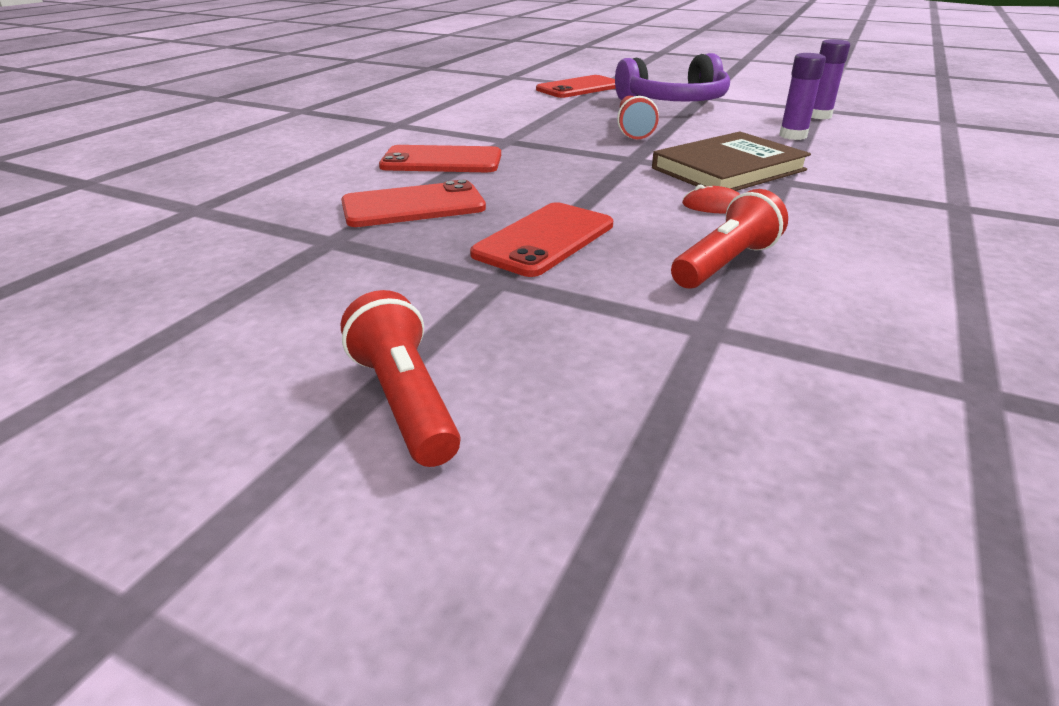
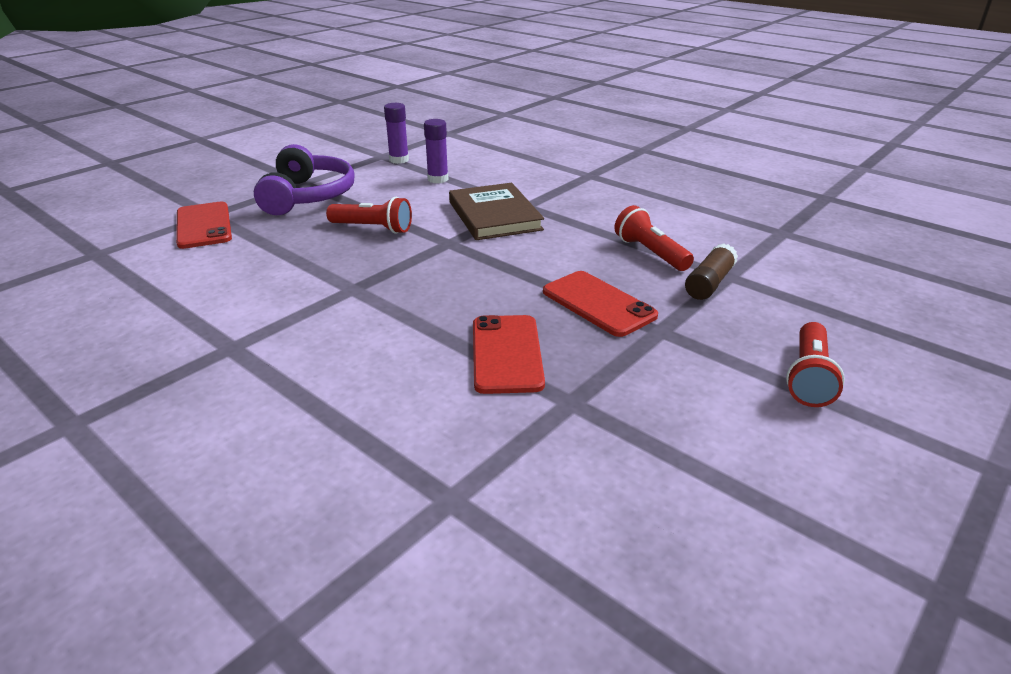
camera: 75 degrees left, 0 degrees up
(404, 400) = (809, 377): red flashlight -> red flashlight turned 60 degrees counterclockwise
(442, 161) = (391, 329): red phone -> none
(664, 312) = (709, 283): none -> brown glue stick
(713, 206) = (561, 236): red mouse -> none

